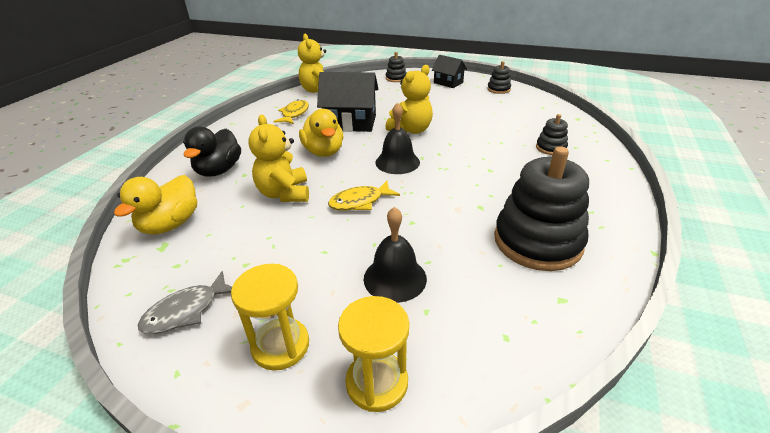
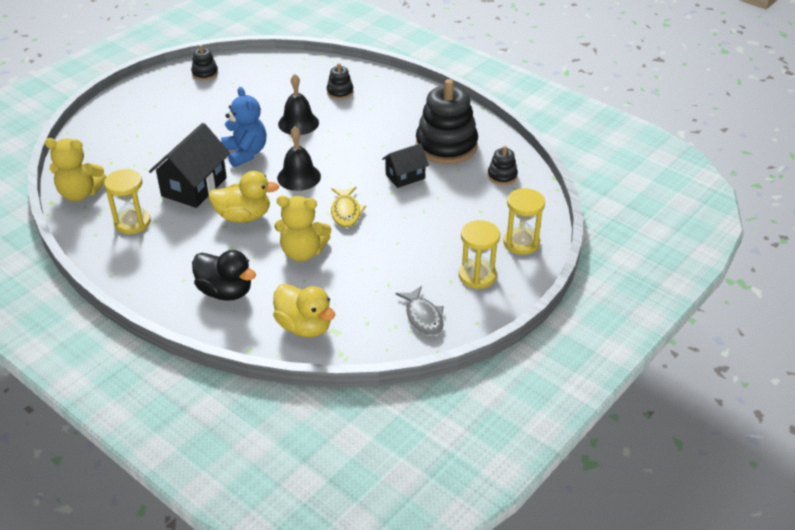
camera: 70 degrees left, 5 degrees up
(294, 114) = (132, 223): yellow fish -> yellow hourglass
(395, 278) = (445, 216): black bell -> black bell (298, 123)
(396, 78) = (103, 128): black stacking toy -> black stacking toy (502, 176)
(411, 130) = (245, 153): yellow teddy bear -> blue teddy bear
(448, 83) = (155, 97): black house -> black house (405, 176)

